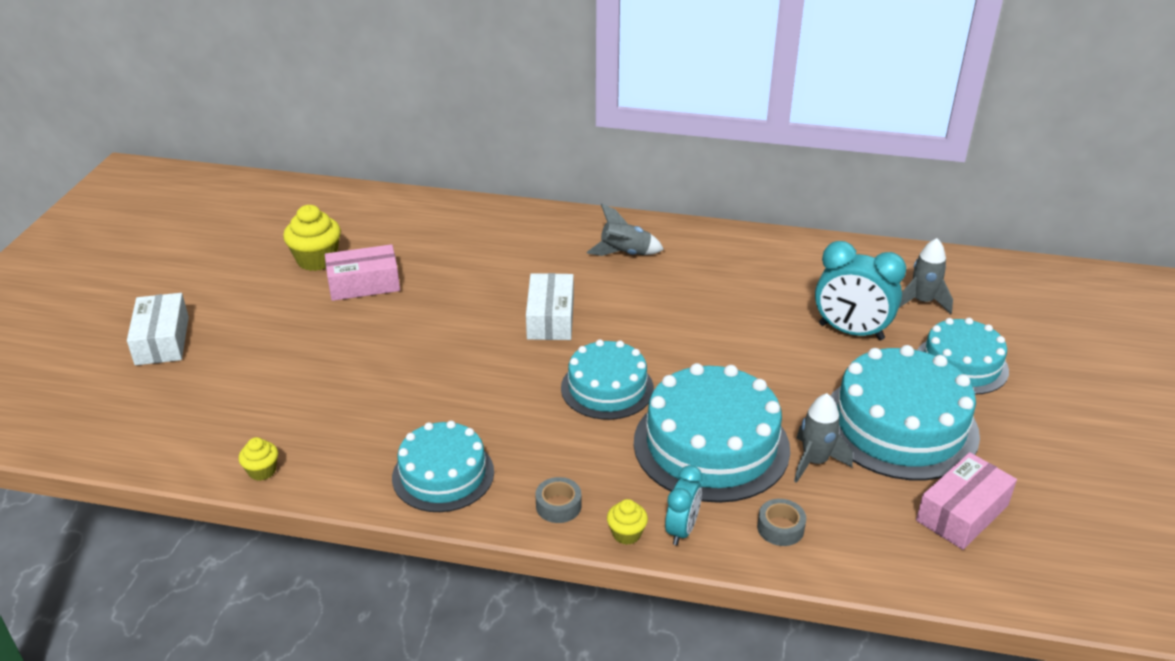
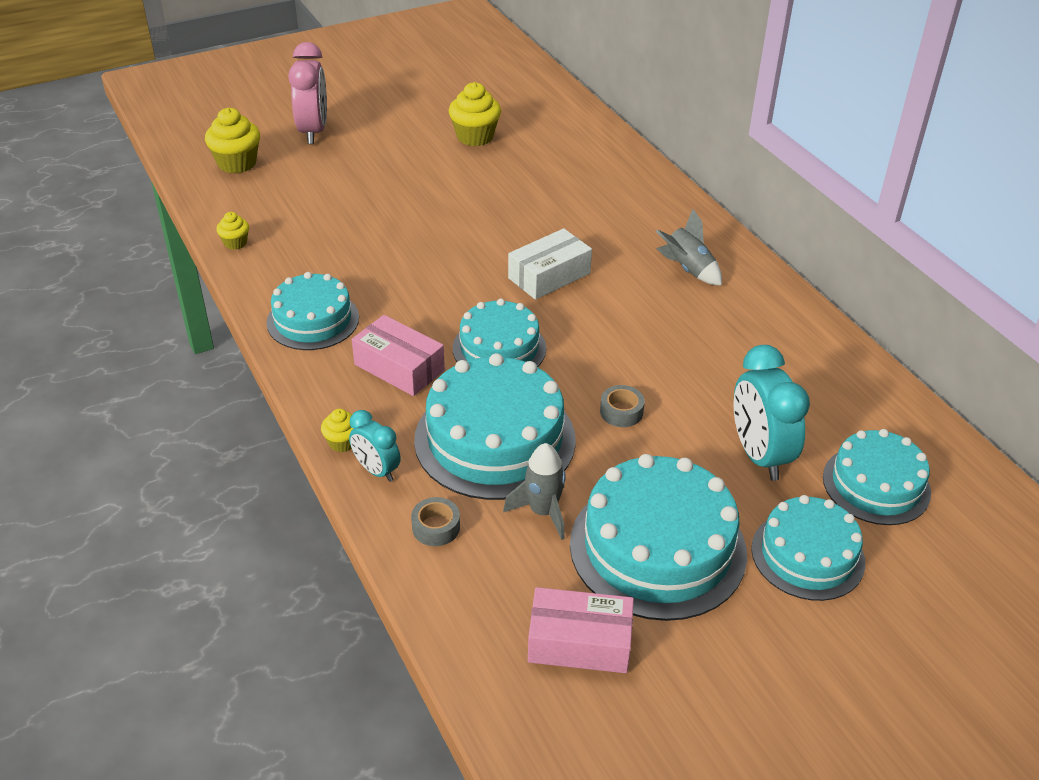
camera: 50 degrees right, 5 degrees up
(135, 411) = (237, 163): none -> yellow cupcake
(162, 340) = (313, 131): white box -> pink clock
(364, 284) = (475, 171): pink box -> pink box (399, 367)
(558, 506) = (337, 392): grey tape -> grey tape (621, 412)
(682, 530) = (376, 470): turquoise clock -> turquoise clock turned 60 degrees clockwise
(922, 302) = (876, 485): grey rocket -> turquoise cake

